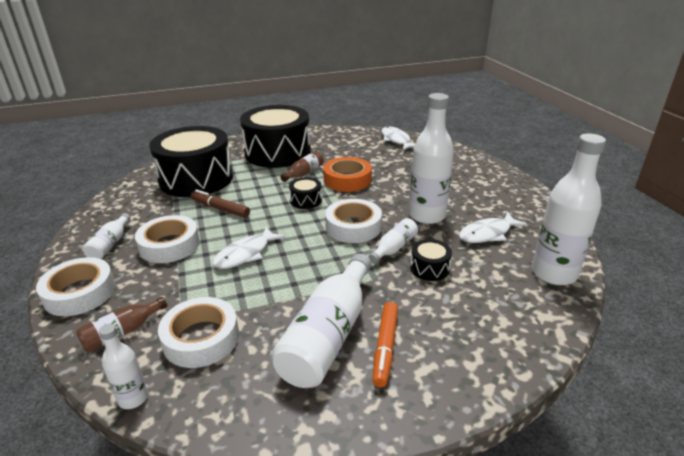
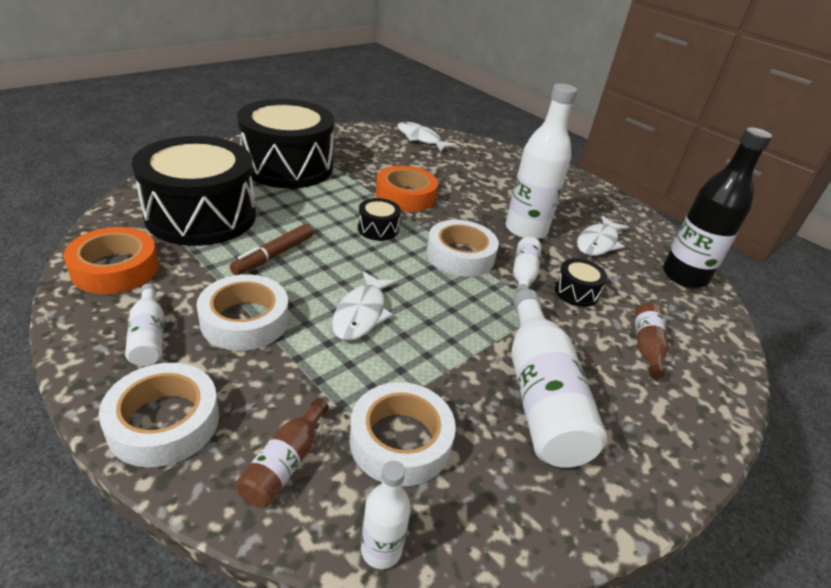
camera: 30 degrees left, 5 degrees up
(124, 204) = (115, 268): none -> orange tape
(220, 209) = (274, 255): brown marker -> brown marker turned 60 degrees counterclockwise
(304, 173) = (346, 192): brown bottle -> brown bottle (646, 347)
(385, 347) = (606, 394): orange marker -> none
(554, 273) = (684, 276): white bottle -> black bottle

